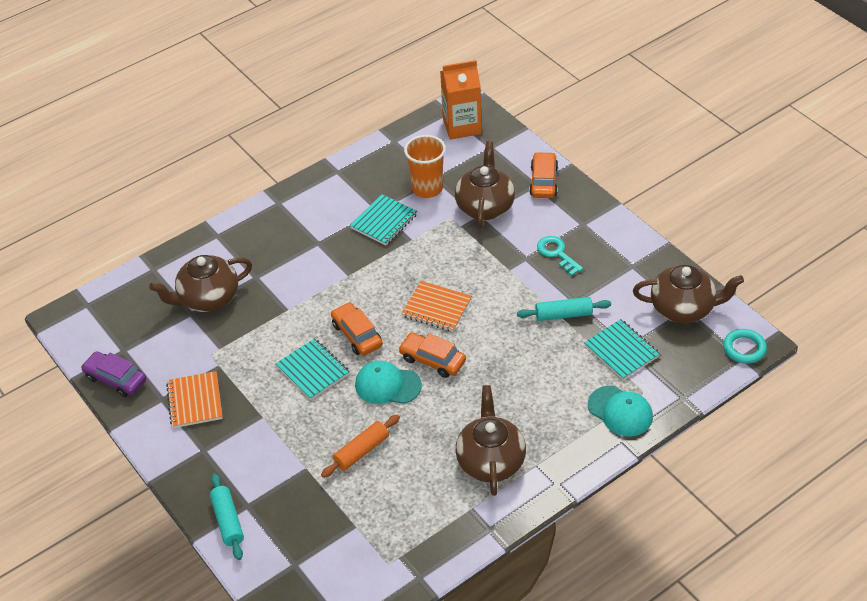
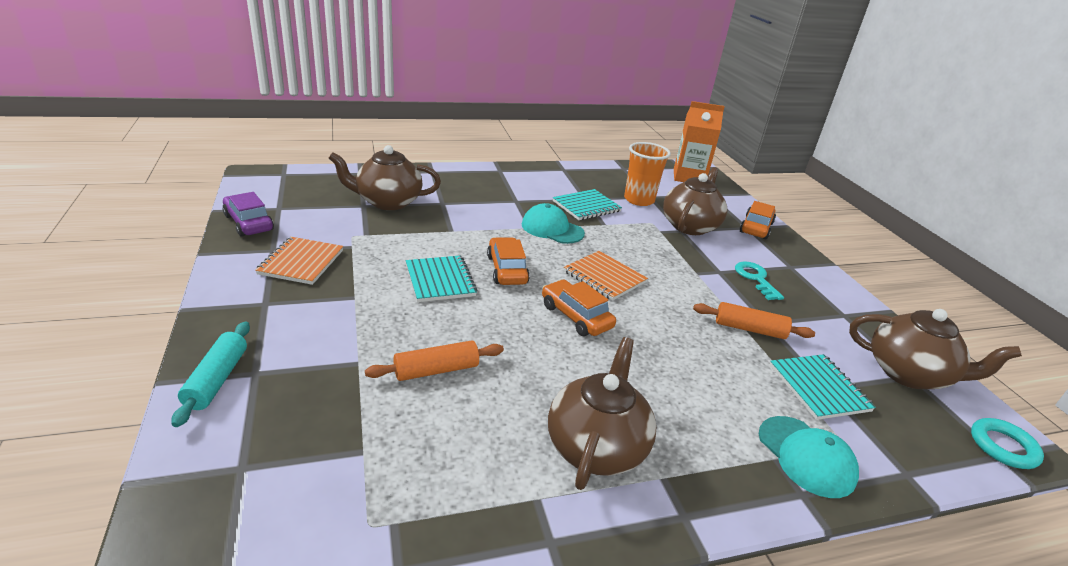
camera: 15 degrees right, 15 degrees down
(387, 385) = (511, 320): turquoise cap -> turquoise cap (552, 229)
(563, 314) = (749, 329): turquoise rolling pin -> orange rolling pin

